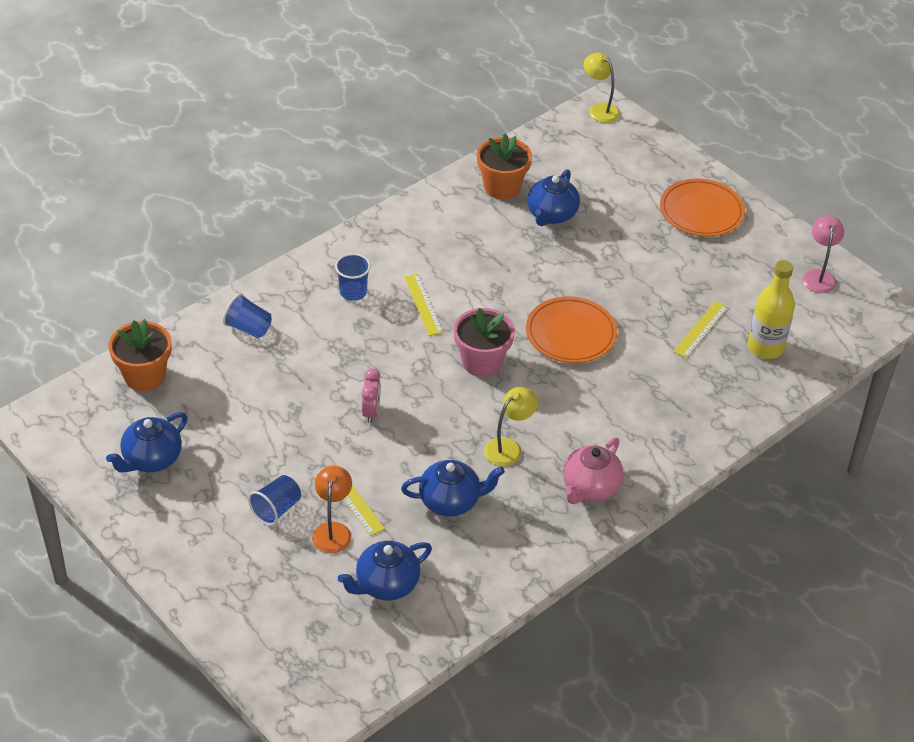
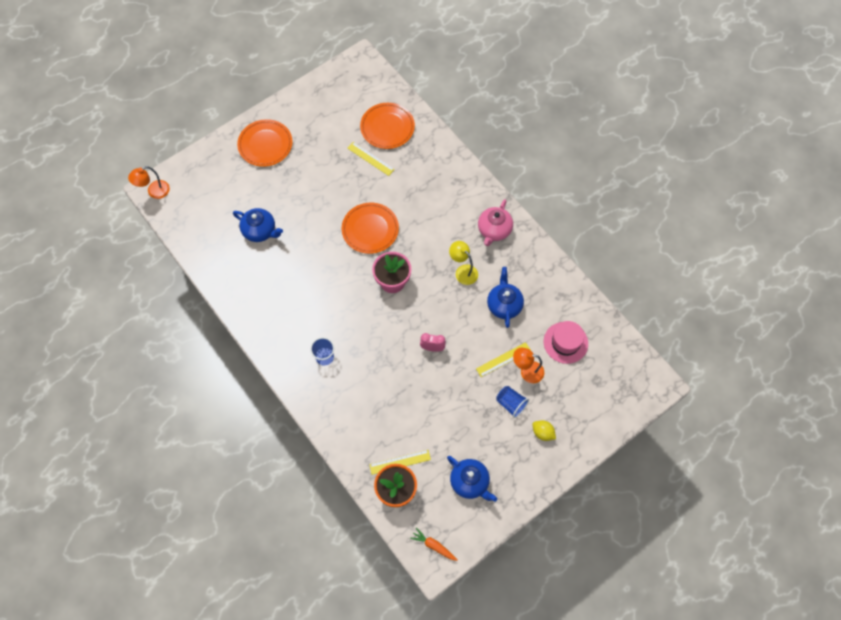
camera: 85 degrees left, 20 degrees up
(60, 419) = (434, 546): none -> orange carrot
(226, 550) = (543, 433): none -> yellow lemon
(248, 328) = (354, 424): blue cup -> none
(386, 584) = (565, 342): blue teapot -> pink hat
(423, 304) = (339, 313): yellow ruler -> yellow ruler (400, 462)
(502, 187) = (229, 259): orange flower pot -> none
(590, 487) = (494, 230): pink teapot -> pink teapot turned 75 degrees clockwise
(600, 109) = (154, 192): yellow lamp -> orange lamp
(765, 347) = (387, 127): yellow bottle -> orange plate
(819, 276) = (329, 91): pink lamp -> none

